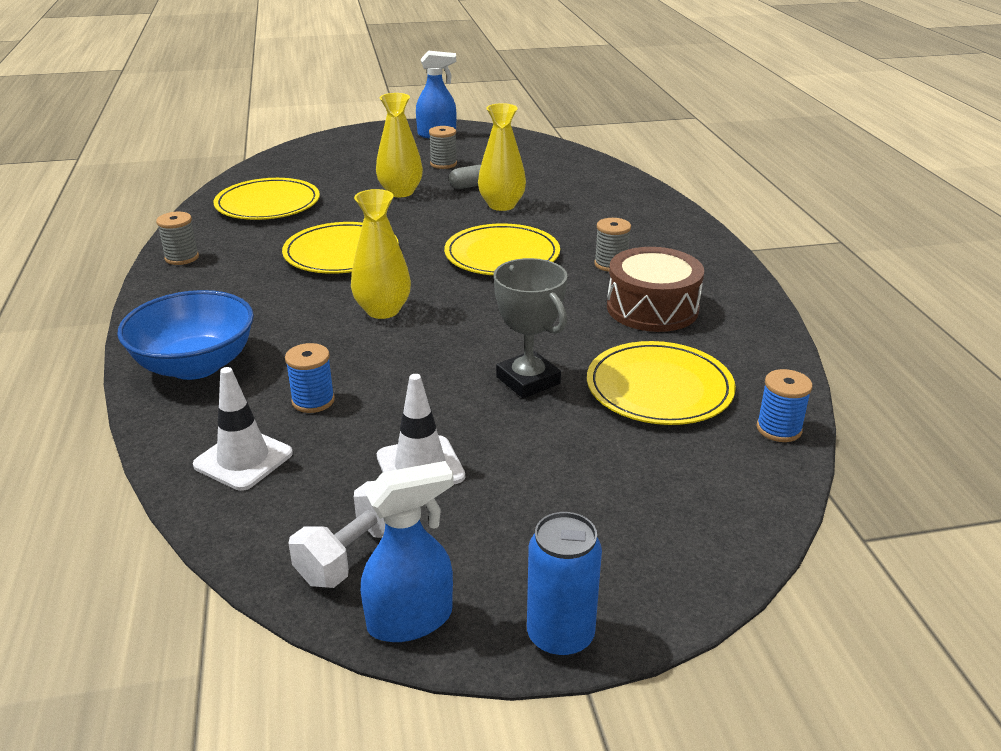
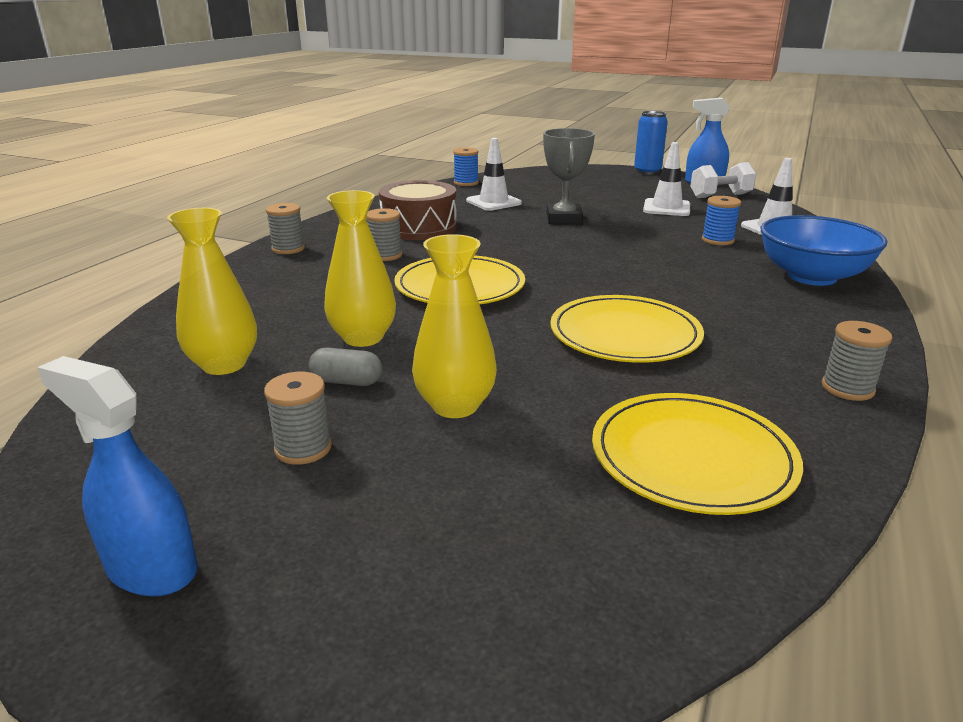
camera: 145 degrees left, 5 degrees down
(383, 310) = (625, 273): yellow vase -> yellow vase (224, 364)
(659, 388) = (493, 202): yellow plate -> white traffic cone
(698, 246) = (288, 249): none -> grey spool

